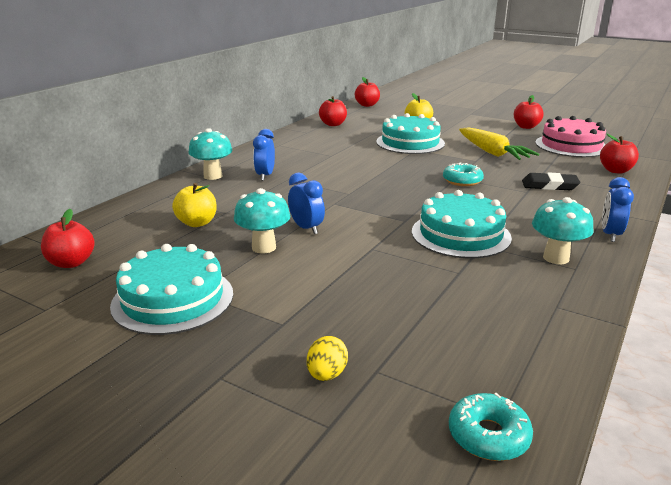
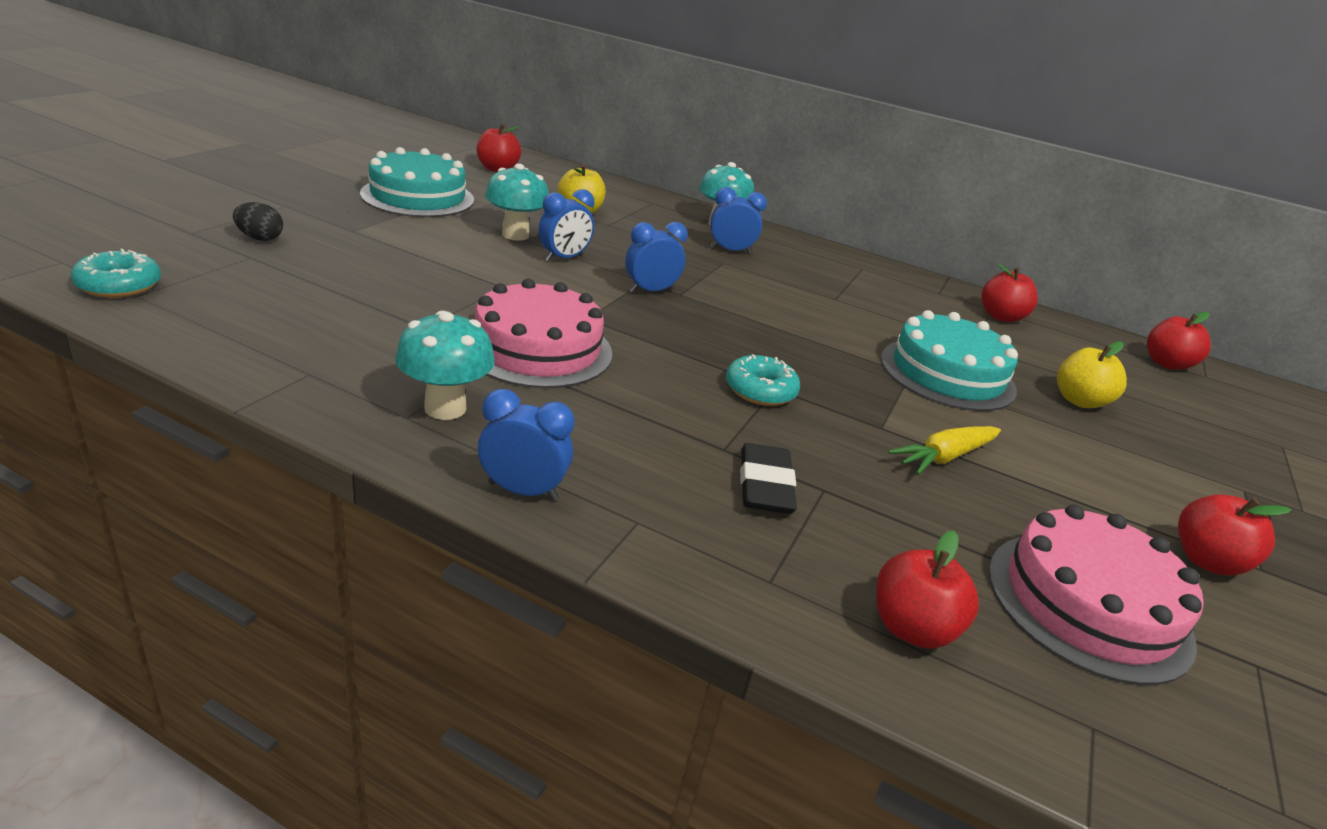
camera: 80 degrees right, 5 degrees up
(326, 374) = (260, 238): yellow egg -> black egg
(350, 201) = (650, 291): none -> blue clock
(460, 234) = (537, 348): turquoise cake -> pink cake
(492, 152) = (944, 457): yellow carrot -> yellow carrot, size x0.66

